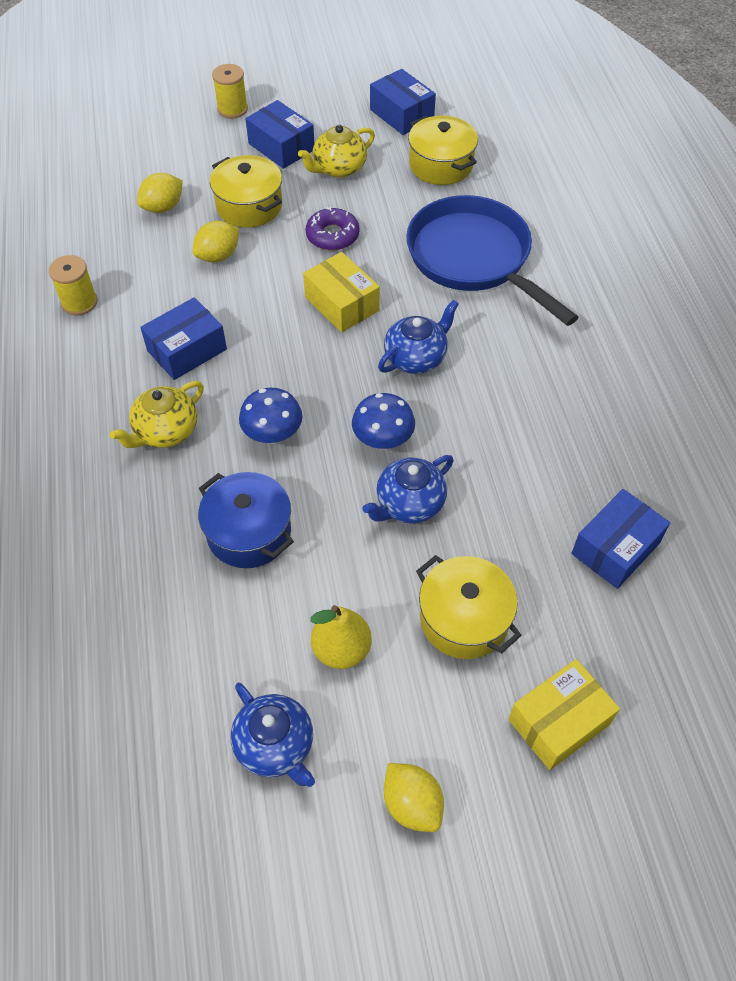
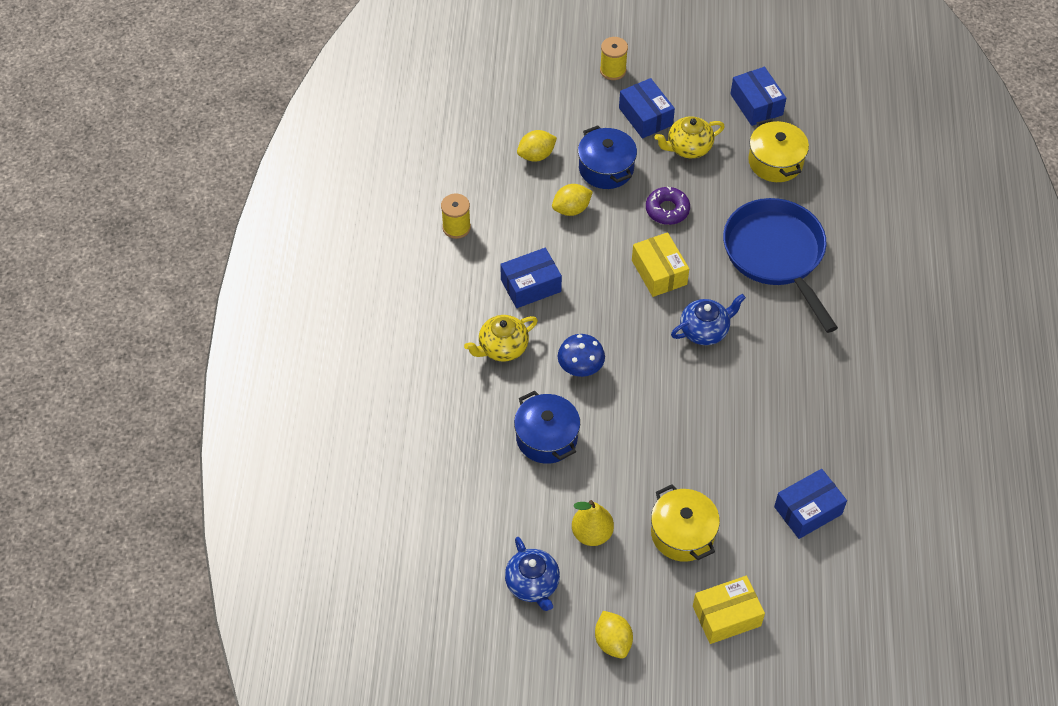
camera: 15 degrees right, 0 degrees up
(249, 206) = (606, 168): yellow pot -> blue pot
(383, 440) = (661, 390): blue mushroom -> none
(409, 504) = (667, 443): blue teapot -> none

